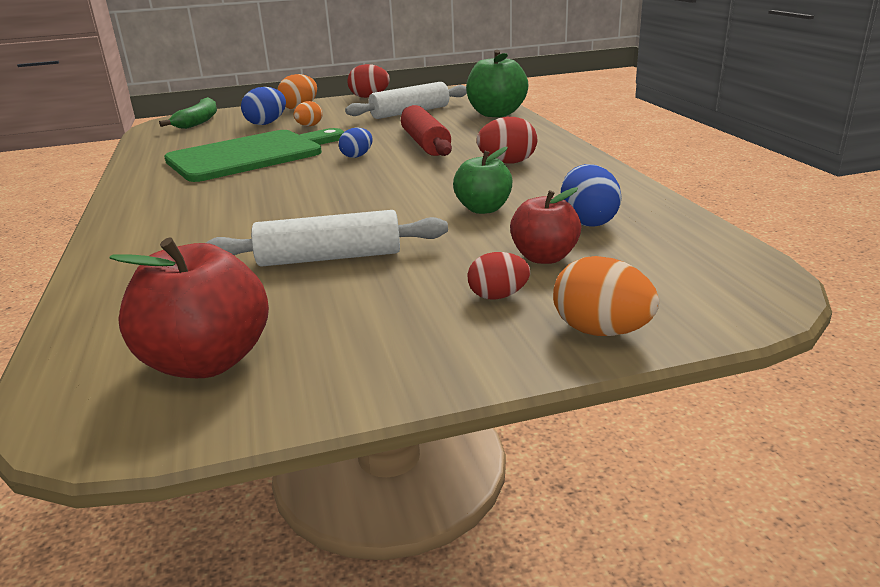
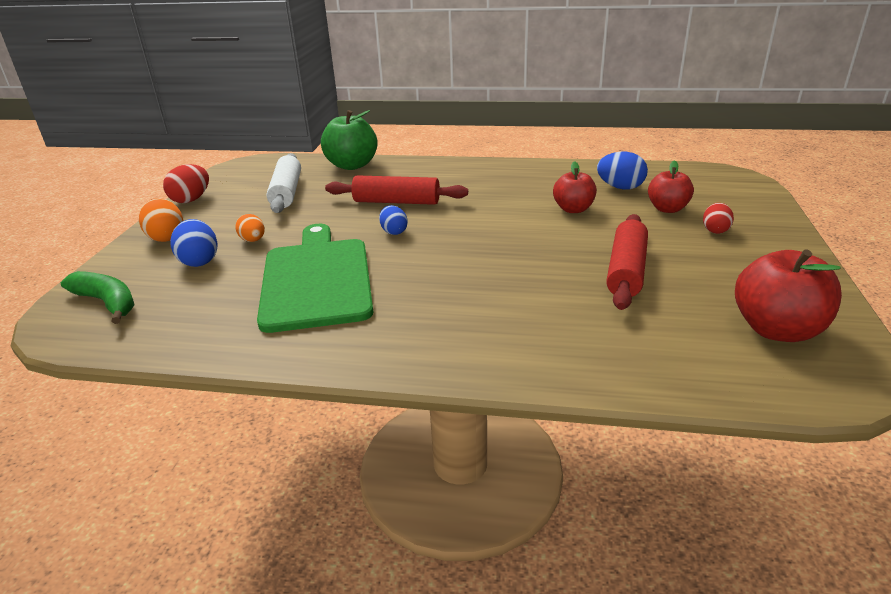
camera: 65 degrees left, 5 degrees up
(329, 258) = (626, 271): white rolling pin -> red rolling pin
(483, 209) = (573, 209): green apple -> red apple
(507, 162) = (484, 185): red egg -> none
(601, 331) = (766, 215): orange egg -> none

